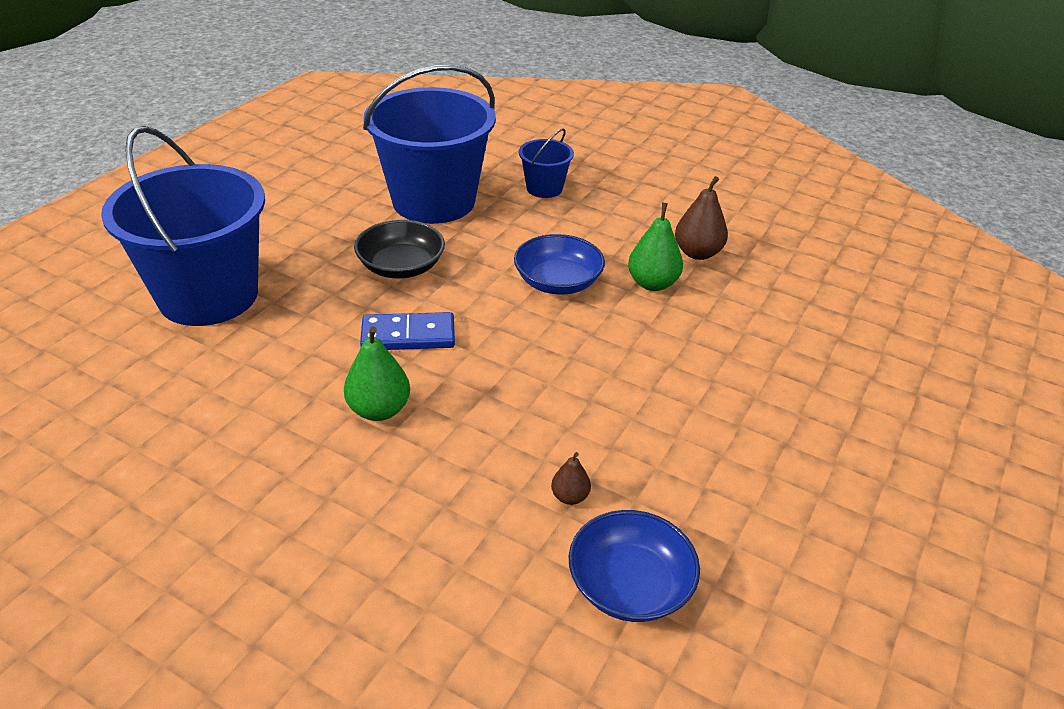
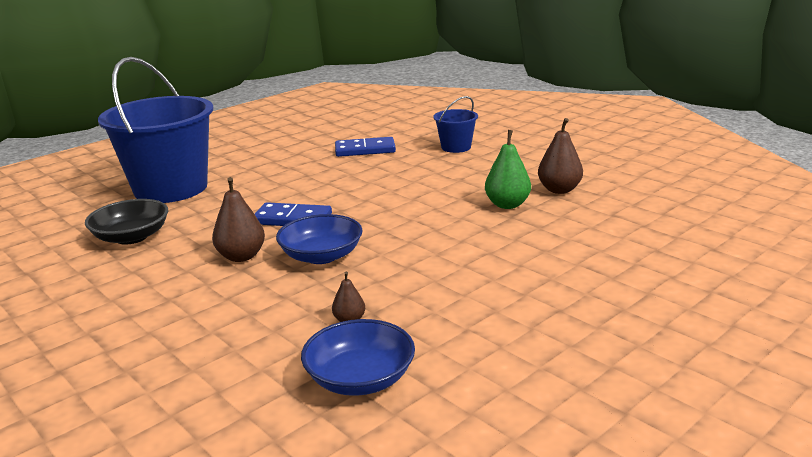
camera: 20 degrees right, 15 degrees down
(379, 410) = (241, 256): green pear -> brown pear
(401, 267) = (315, 182): black bowl -> black bowl (131, 237)
(433, 201) = (365, 150): blue bucket -> blue domino
(558, 282) = (429, 198): blue bowl -> blue bowl (321, 256)

